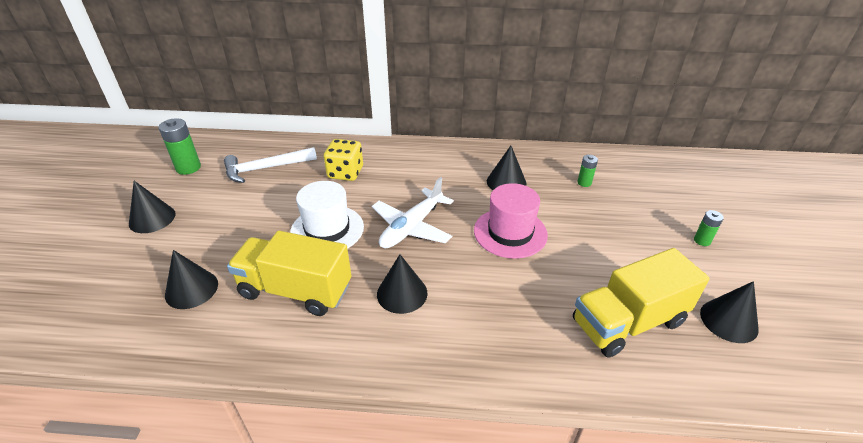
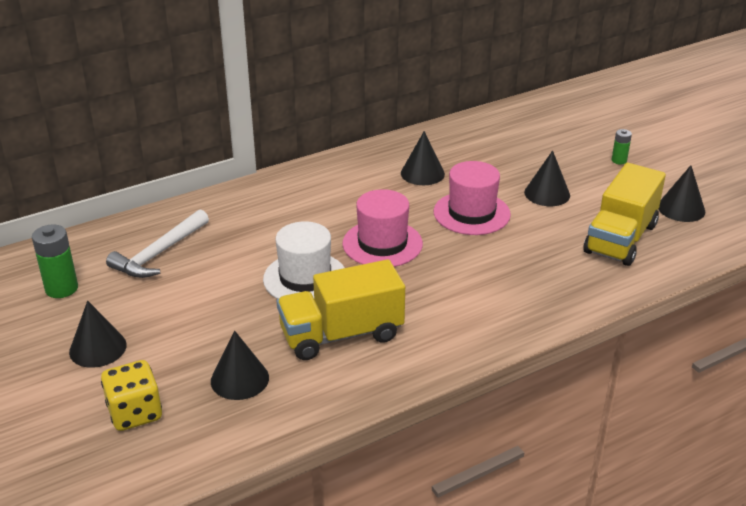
camera: 35 degrees left, 5 degrees down
(345, 173) = (255, 224): yellow dice -> yellow dice (135, 413)
(402, 293) = (436, 295): black cone -> black cone (547, 193)
(411, 227) = (382, 244): white plane -> pink hat
(584, 183) = (489, 149): green battery -> none

